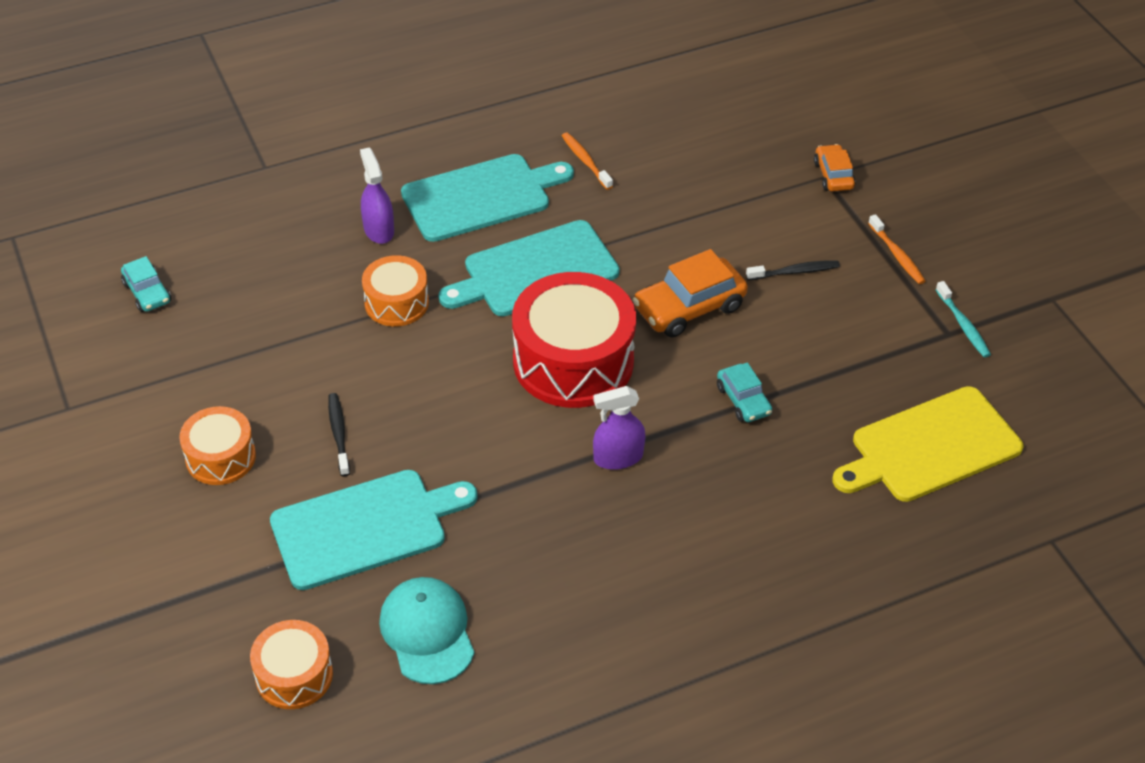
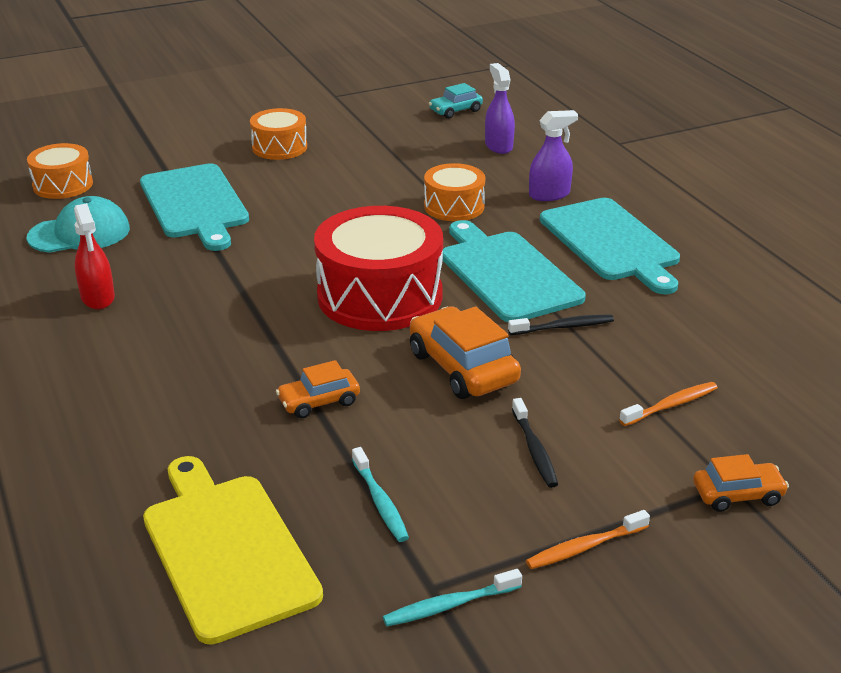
camera: 90 degrees right, 15 degrees down
(338, 434) = (298, 189): black toothbrush -> black toothbrush (563, 327)
(572, 589) = (98, 298): none -> red spray bottle
(585, 161) = (690, 301): orange toothbrush -> orange toothbrush (671, 405)
(618, 457) = (249, 321): purple spray bottle -> purple spray bottle (498, 146)
(743, 400) = (319, 401): turquoise car -> orange car
(865, 360) = (380, 502): none -> turquoise toothbrush

